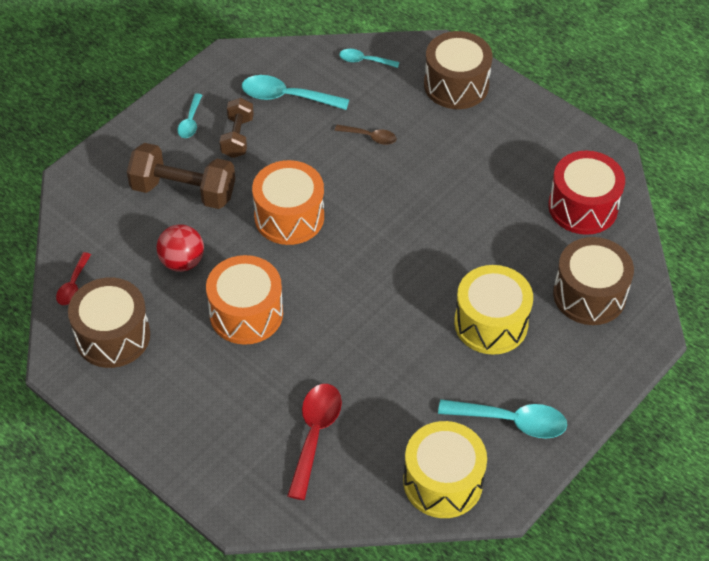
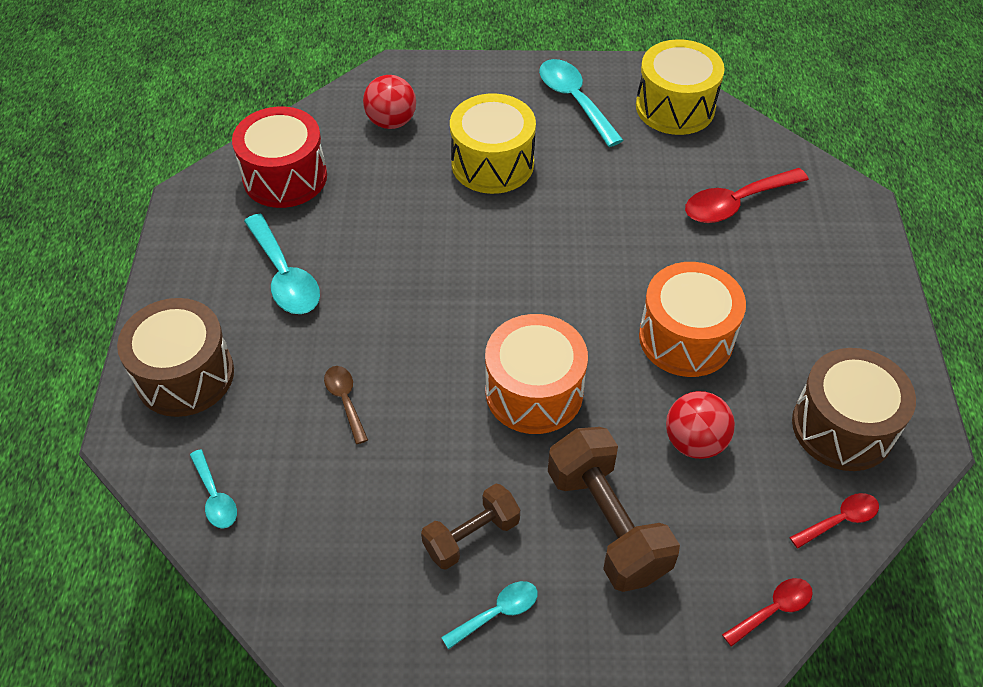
camera: 130 degrees left, 0 degrees up
(71, 219) = (773, 610): none -> red spoon
(286, 97) = (355, 535): turquoise spoon -> turquoise spoon (285, 276)
(589, 295) = (391, 122): brown drum -> red ball

